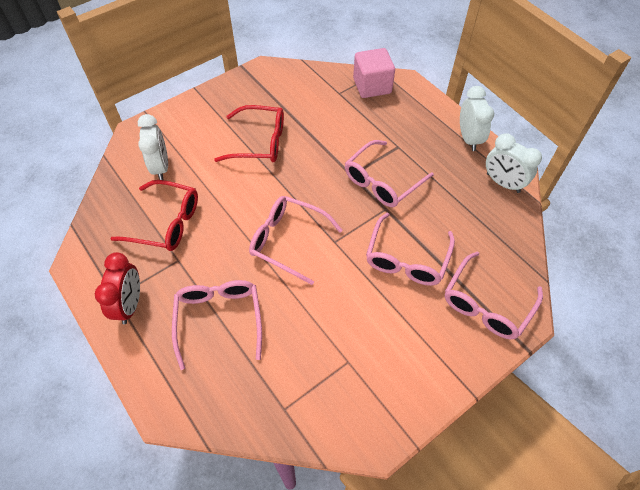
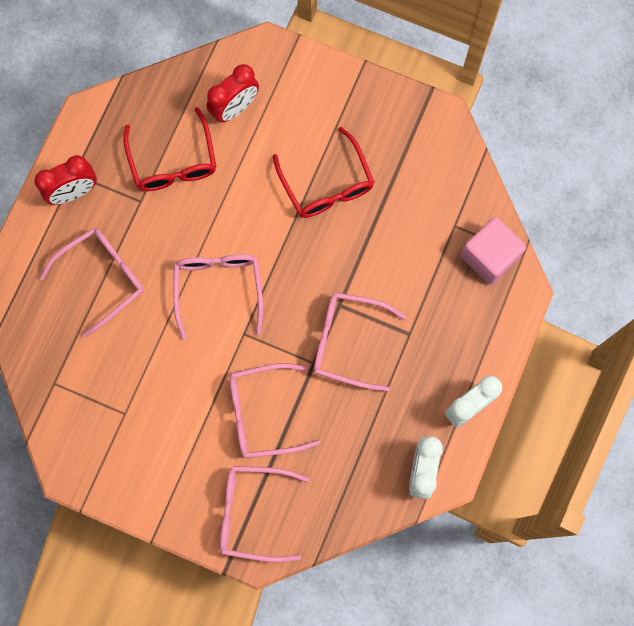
camera: 60 degrees right, 20 degrees up
(161, 167) = (235, 108): white clock -> red clock

